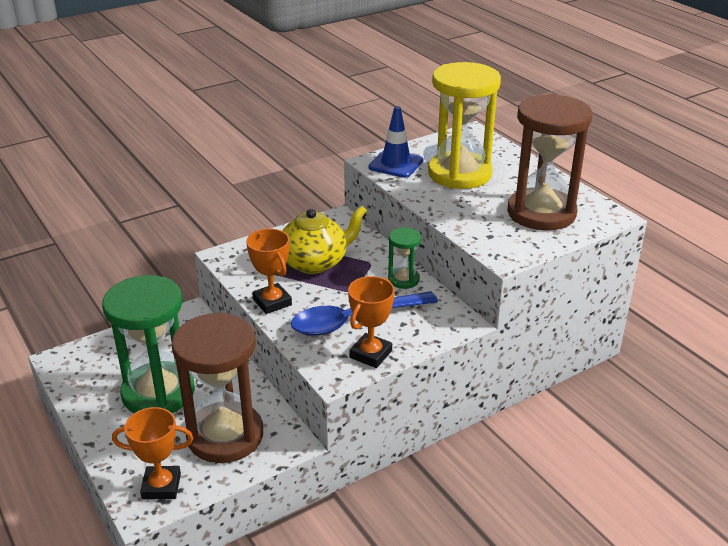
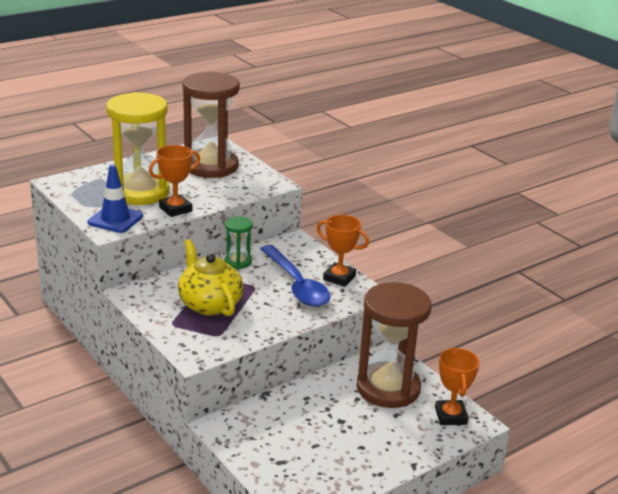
camera: 95 degrees left, 5 degrees down
(158, 392) = (341, 432): green hourglass -> none
(272, 302) = (273, 324): orange trophy -> orange trophy (175, 209)

